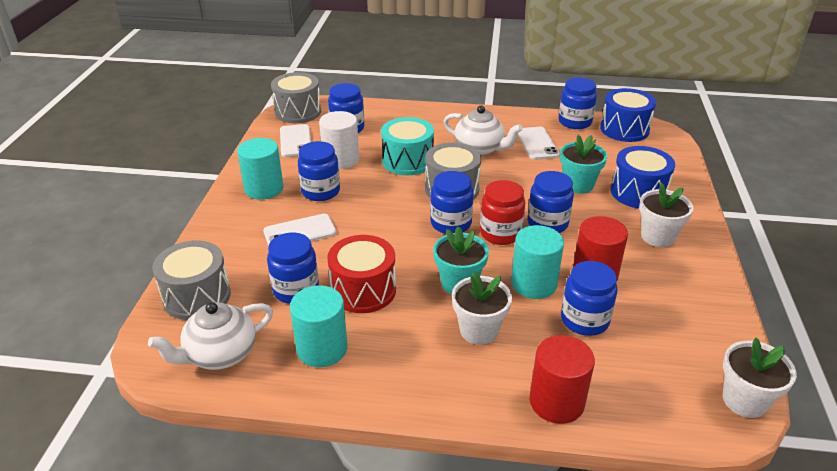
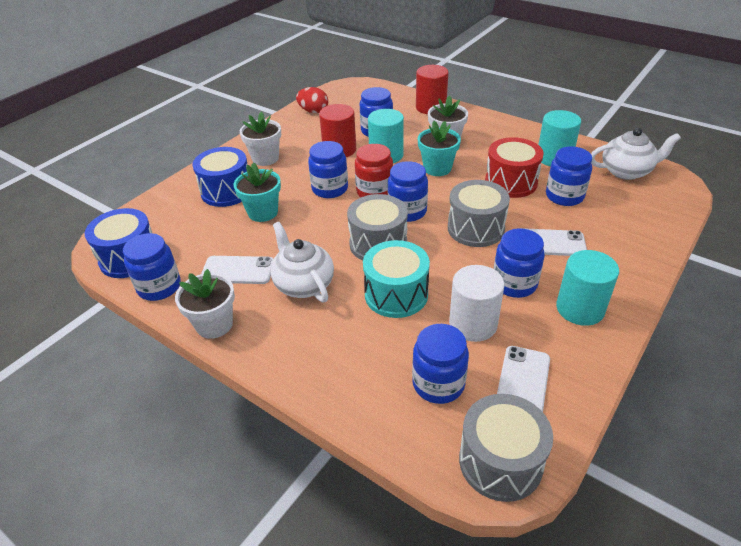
camera: 150 degrees left, 5 degrees up
(197, 296) = (649, 212): grey drum -> grey drum (475, 228)
(537, 143) = (238, 270): white phone -> white phone turned 75 degrees clockwise
(709, 329) = (313, 111): none -> red egg
(744, 400) = (340, 88): white flower pot -> white flower pot (214, 324)

